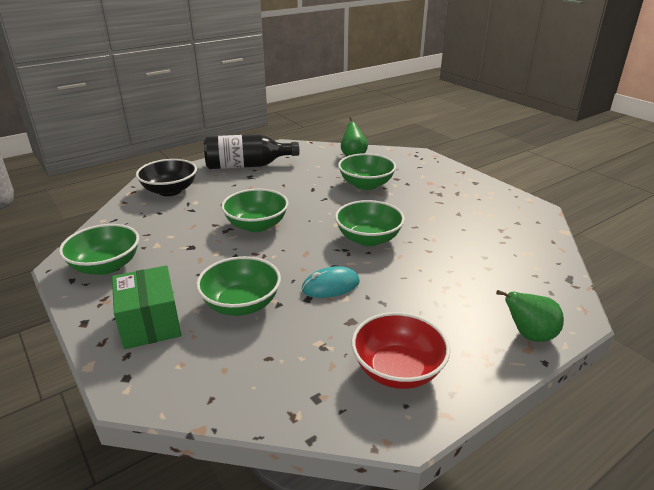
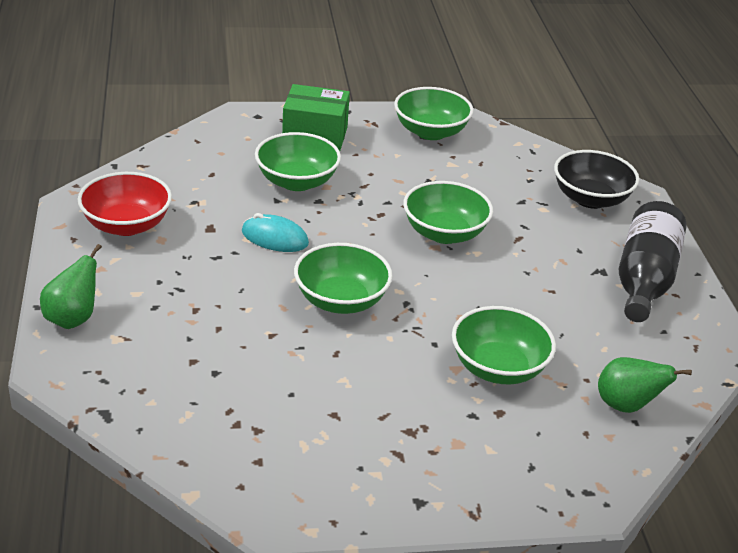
camera: 115 degrees right, 5 degrees up
(330, 286) = (275, 238): turquoise mouse -> turquoise mouse turned 75 degrees counterclockwise

